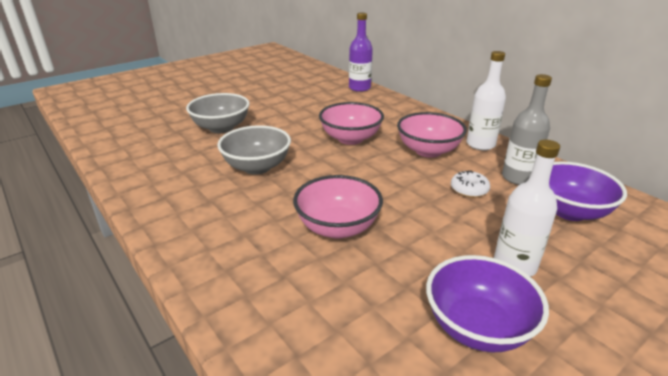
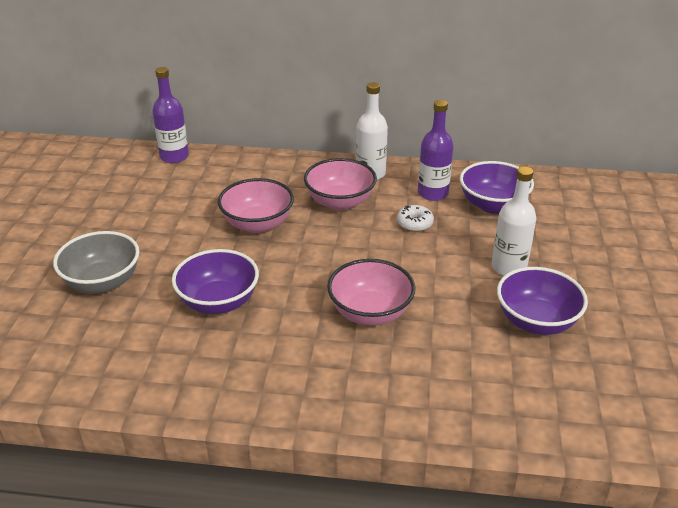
camera: 45 degrees left, 5 degrees up
(257, 167) = (218, 302): grey bowl -> purple bowl
(518, 178) = (433, 193): grey bottle -> purple bottle

